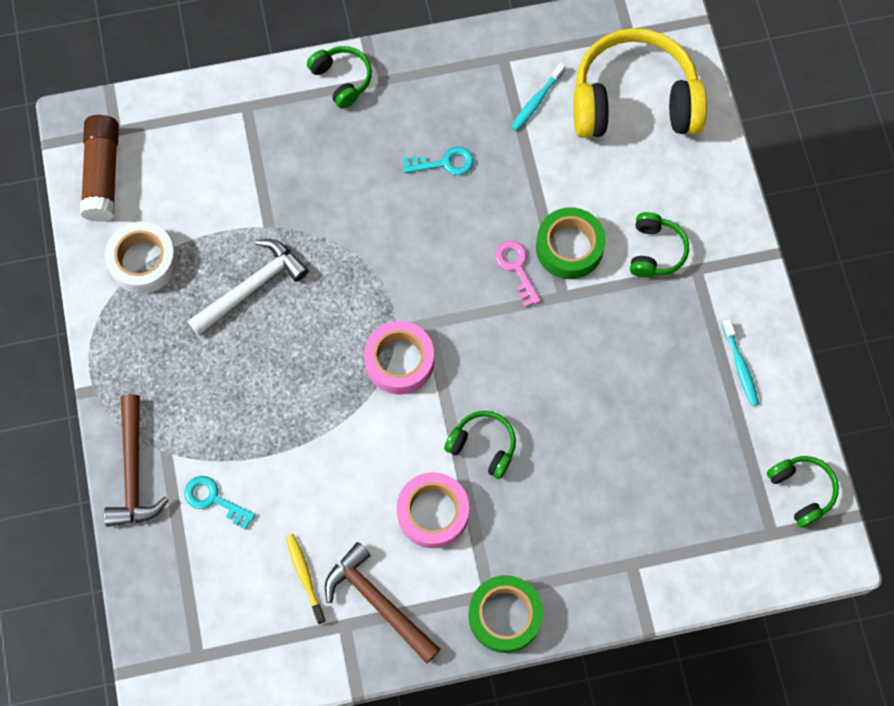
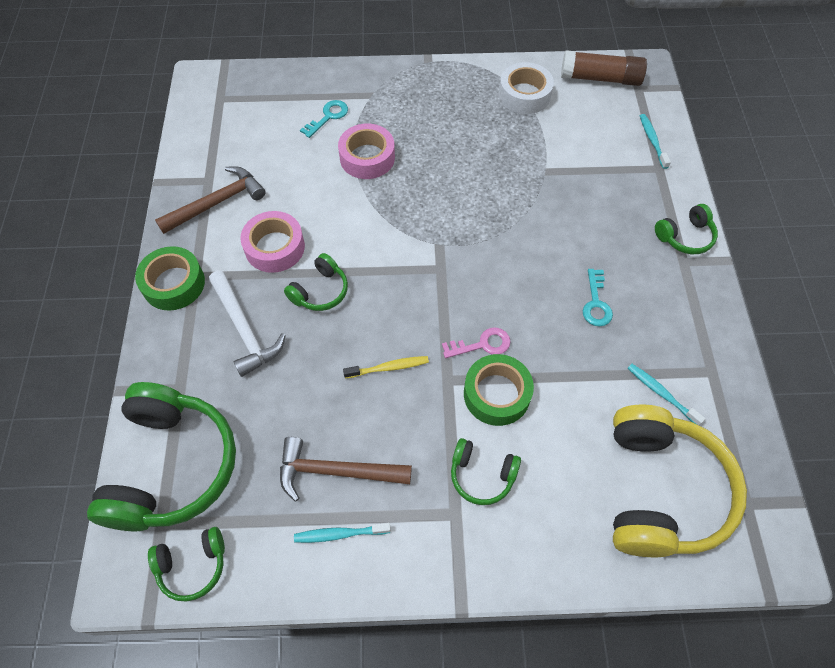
camera: 100 degrees right, 10 degrees down
(133, 471) = (362, 77): brown hammer -> brown hammer (336, 471)
(204, 113) = (652, 141): none -> turquoise toothbrush
(252, 287) = (493, 155): white hammer -> white hammer (244, 330)
(305, 577) = (253, 161): yellow toothbrush -> yellow toothbrush (388, 367)
(399, 361) = (410, 243): pink tape -> pink tape (367, 157)
(715, 542) = (172, 466): none -> green headphones

